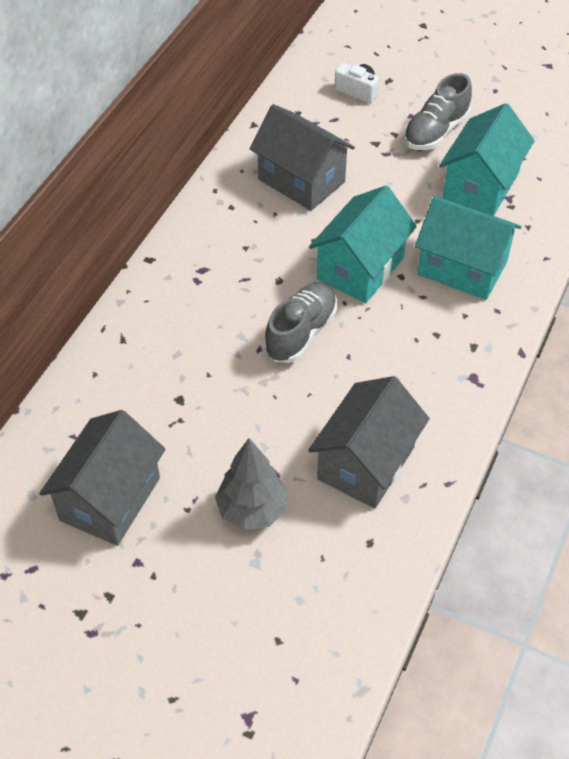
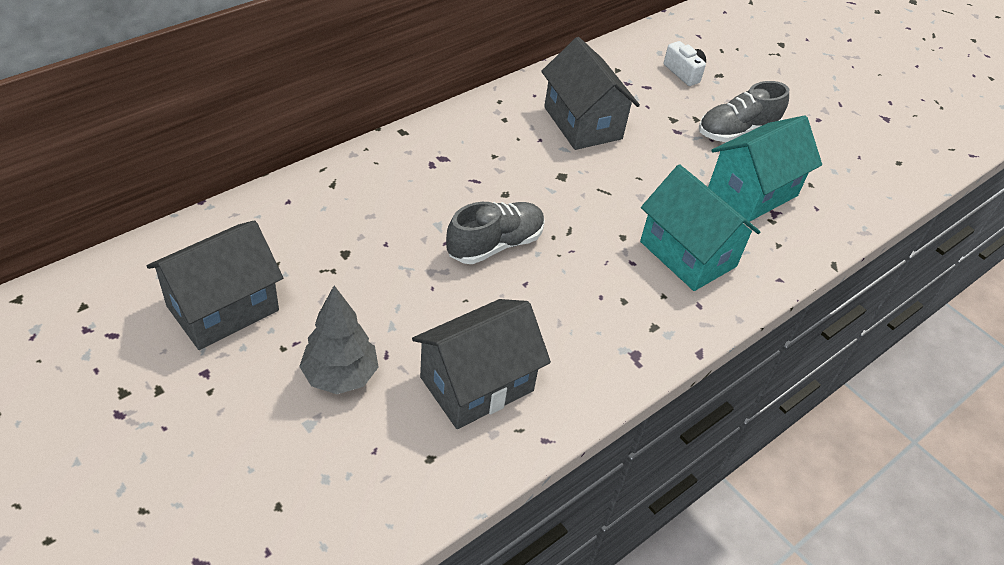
camera: 20 degrees right, 5 degrees down
(360, 268) = (588, 214): turquoise house -> none

